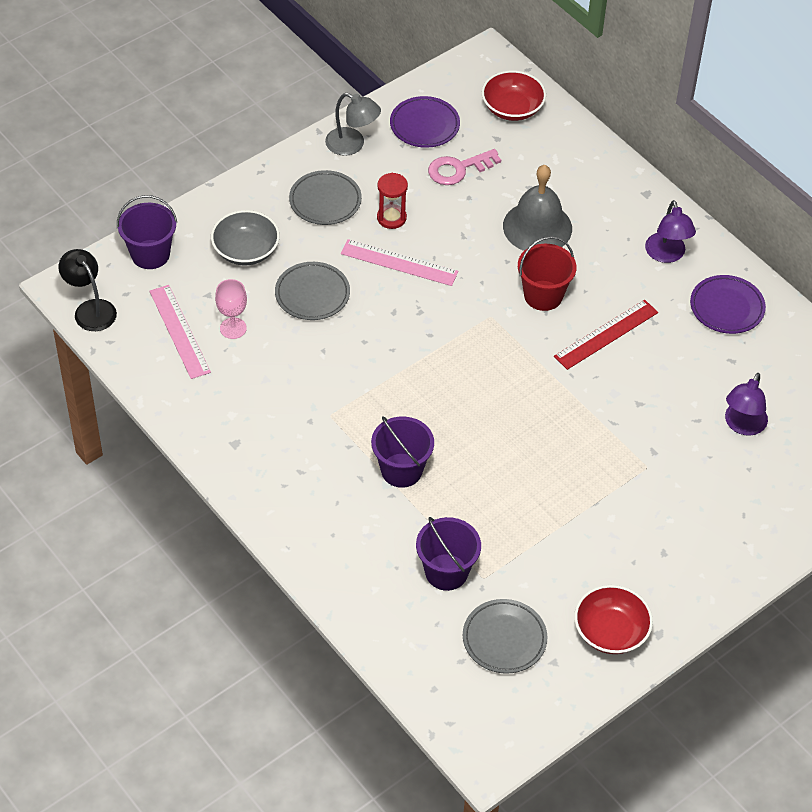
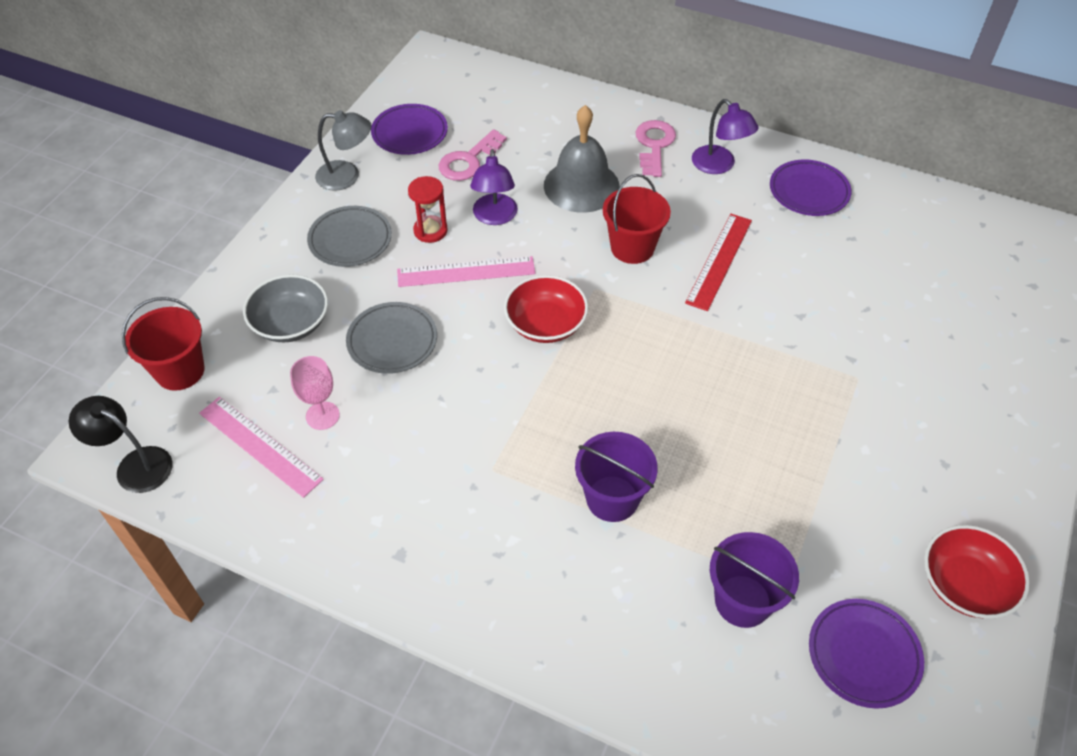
camera: 25 degrees left, 0 degrees up
(150, 254) = (180, 371): purple bucket -> red bucket
(504, 639) = (863, 655): grey plate -> purple plate
(512, 108) = (485, 90): red bowl -> red bowl (546, 324)
(624, 215) = (654, 145): none -> pink key
(742, 425) = (911, 296): purple lamp -> purple lamp (494, 217)

